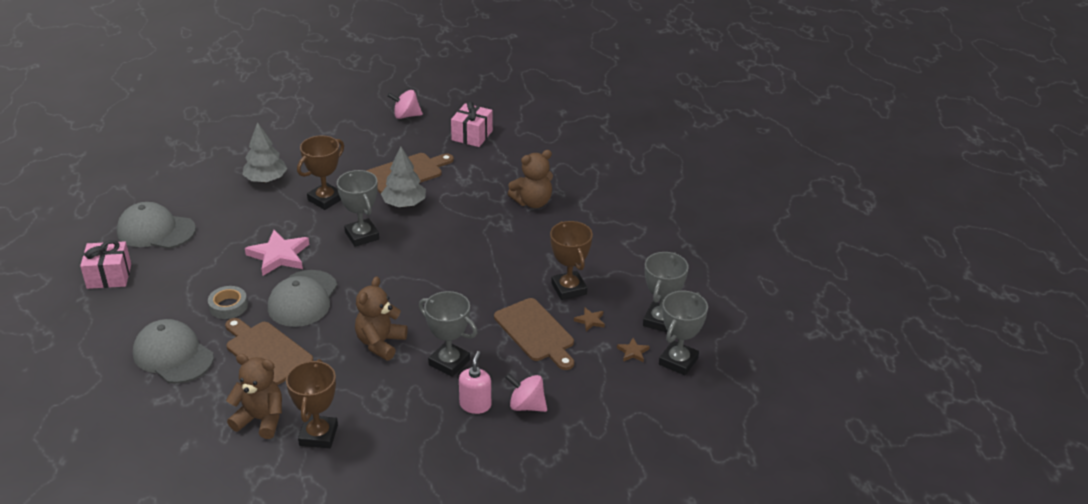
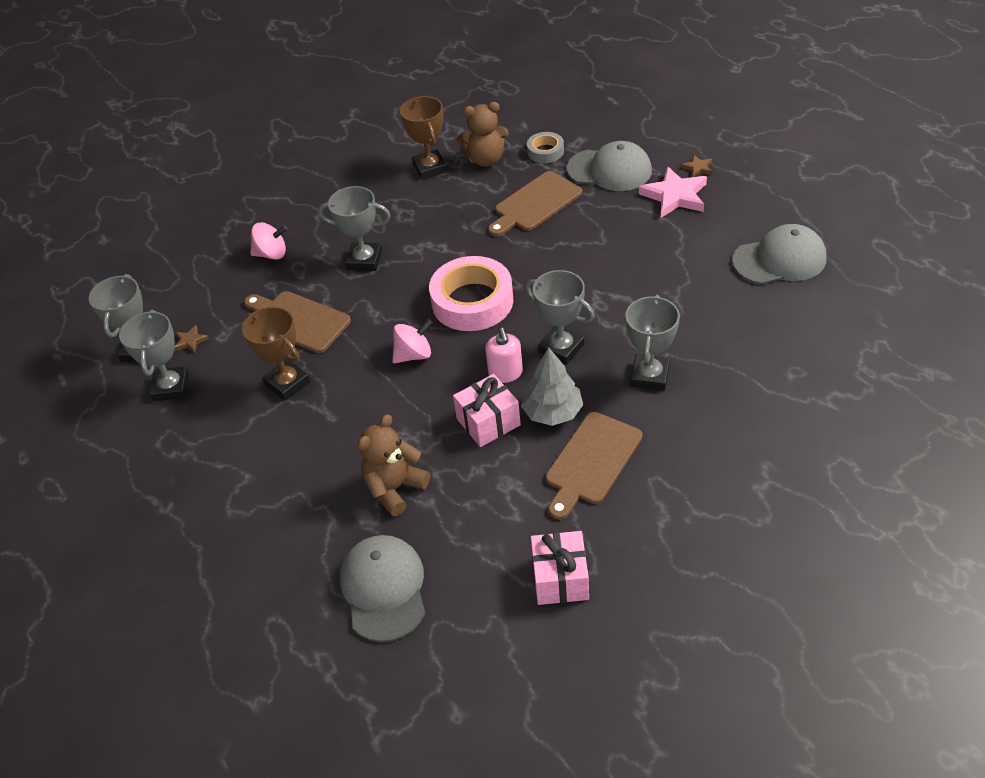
camera: 160 degrees right, 10 degrees up
(109, 276) = (756, 202): pink gift -> pink gift (488, 422)
(228, 306) = (613, 223): grey tape -> grey tape (545, 151)
(266, 179) = (749, 371): grey tree -> none
(266, 351) = (535, 204): brown cutting board -> brown cutting board turned 120 degrees clockwise
(279, 256) = (623, 288): pink star -> pink star (675, 196)
(303, 299) = (552, 258): grey cap -> grey cap (384, 589)
(325, 199) = (649, 376): brown trophy -> grey trophy
(380, 343) = (441, 250): brown teddy bear -> none
(392, 291) = (472, 301): none -> pink tape
(406, 116) = (690, 574): pink spinning top -> pink spinning top (414, 355)
(475, 405) = (317, 237): pink soap dispenser -> pink soap dispenser (505, 373)
(590, 321) = (248, 356): brown star -> brown star (698, 168)

